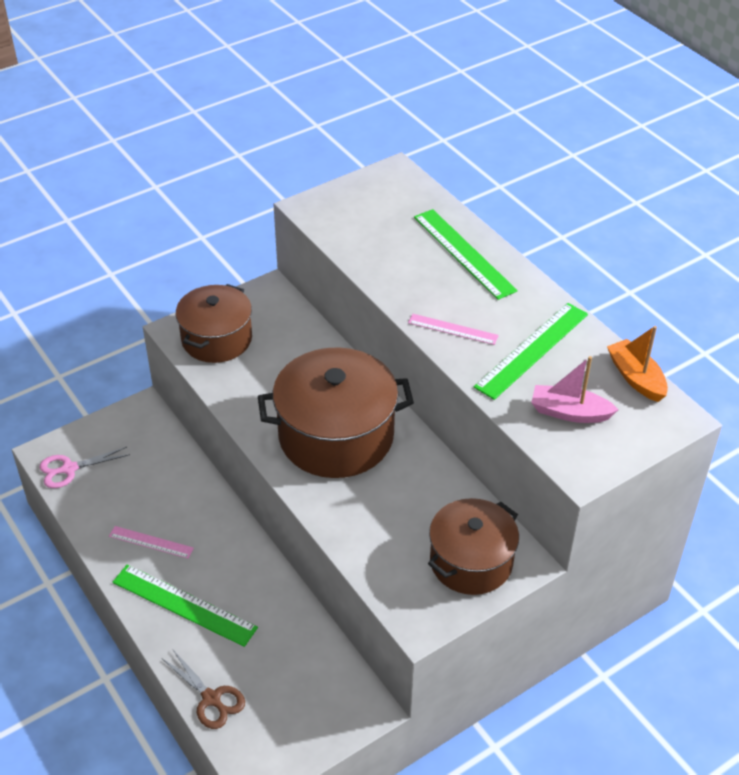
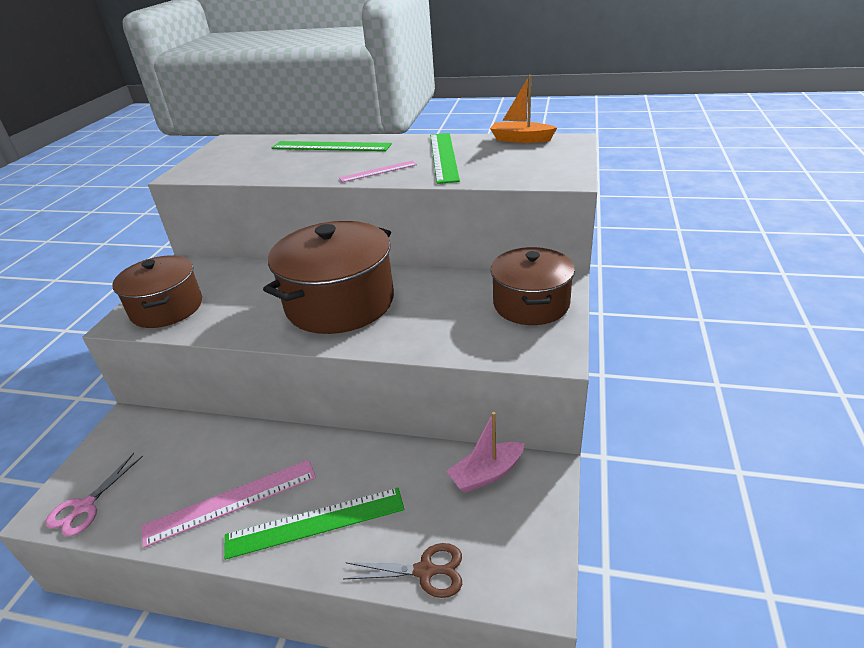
camera: 40 degrees left, 10 degrees down
(151, 542) = (231, 501): pink ruler -> pink ruler, size x1.75
(569, 412) = (513, 165): pink boat -> pink boat (486, 474)

